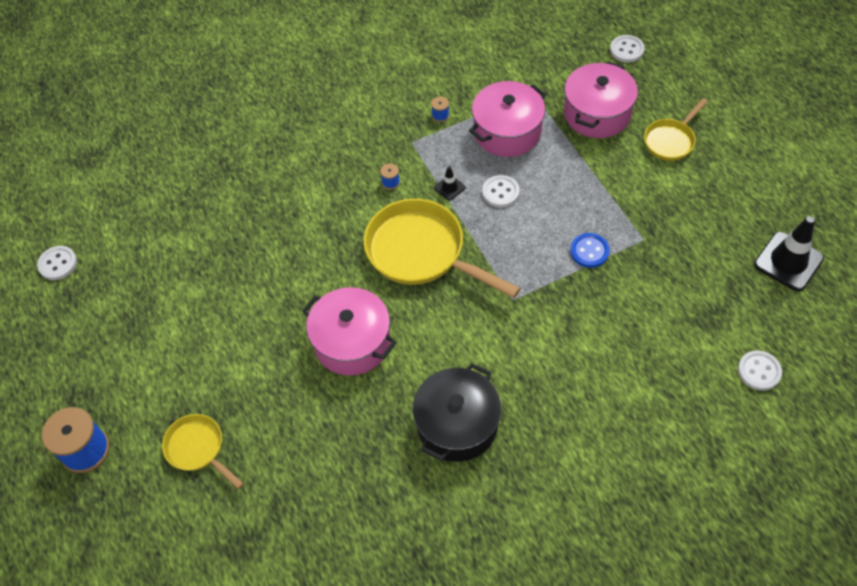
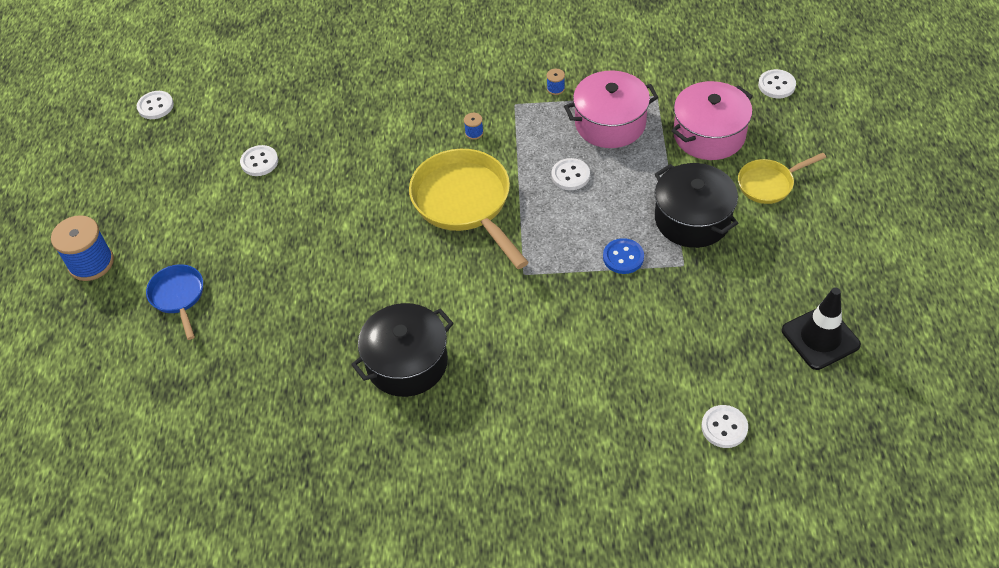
camera: 25 degrees right, 5 degrees down
(198, 449) = (178, 297): yellow pan -> blue pan
(200, 283) = (259, 162): none -> white button
(352, 342) = (357, 258): pink pot -> none
(449, 188) = (525, 155): black traffic cone -> none
(627, 195) = (692, 219): none -> black pot

